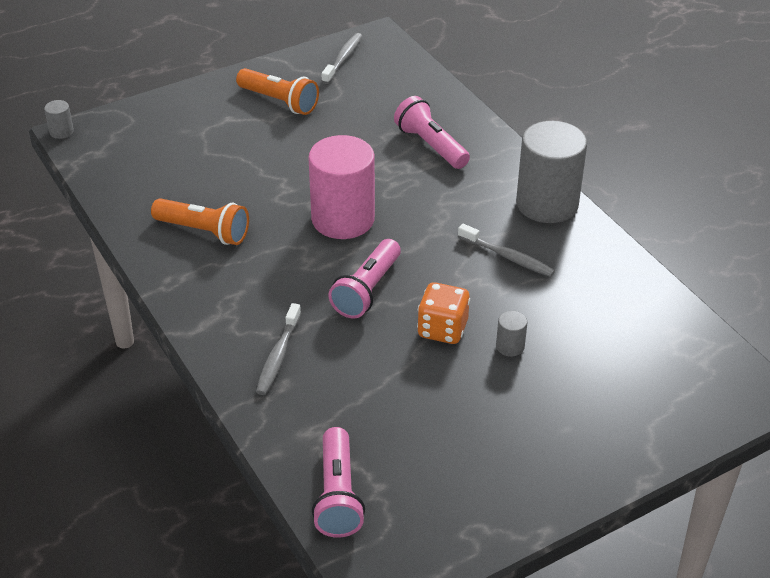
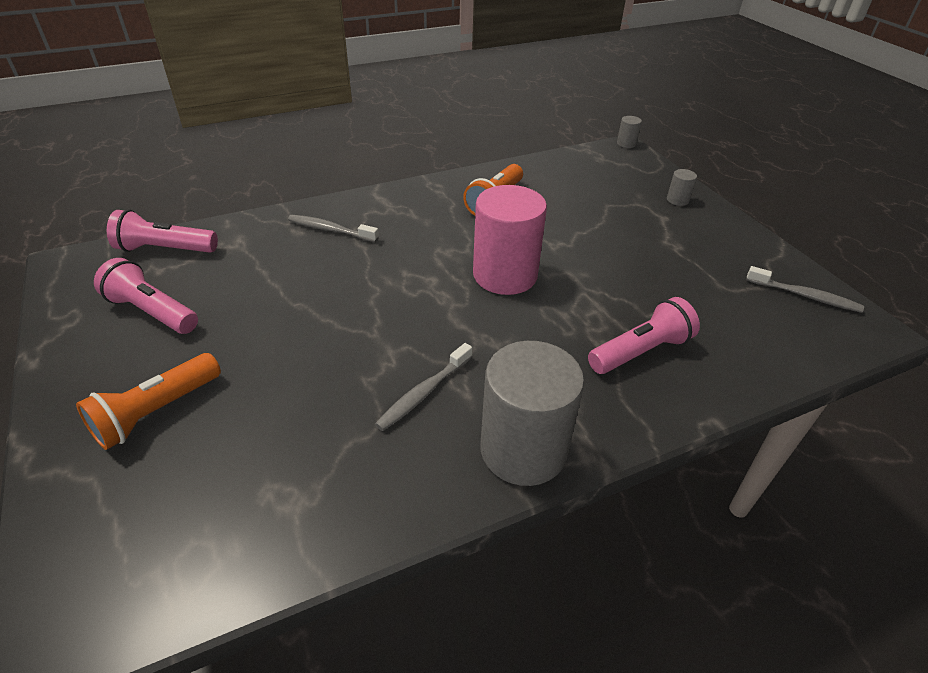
camera: 95 degrees right, 0 degrees up
(279, 102) = (701, 247): orange flashlight -> orange flashlight (156, 412)
(367, 290) = (396, 282): pink flashlight -> pink flashlight (152, 312)
(442, 329) = (324, 326): orange dice -> none
(510, 346) = (278, 373): grey cylinder -> grey cylinder (677, 200)

